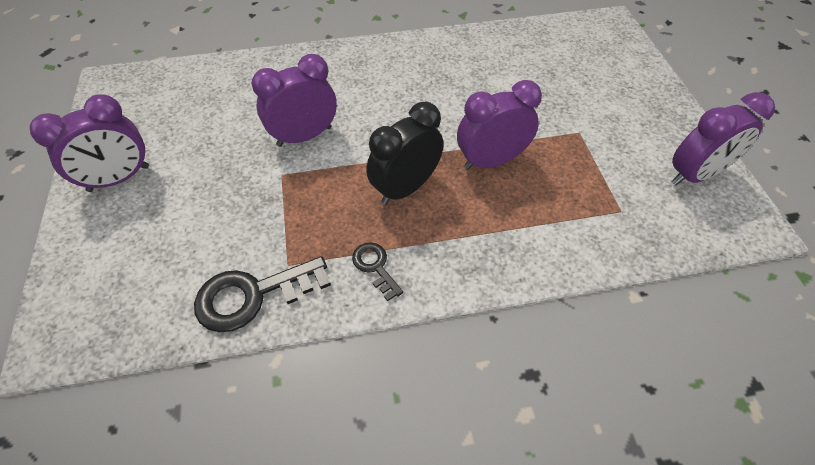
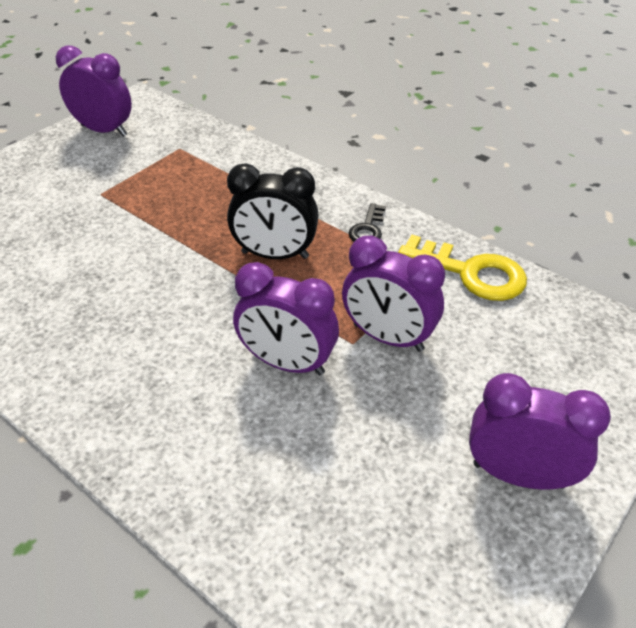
camera: 130 degrees left, 10 degrees down
(253, 295) = (470, 272): black key -> yellow key
(491, 161) = (188, 224): purple clock -> purple clock (388, 337)

